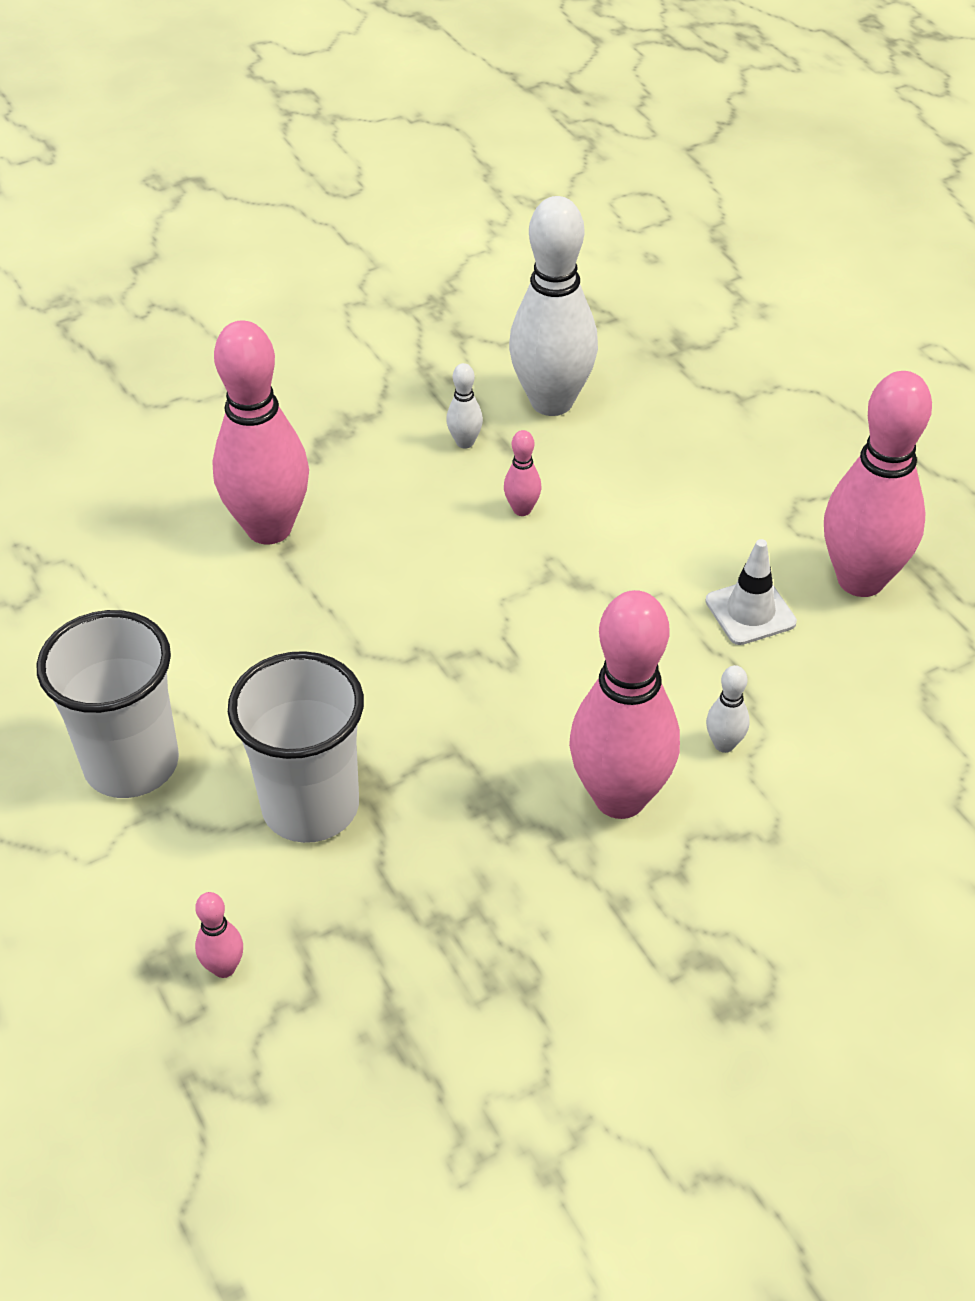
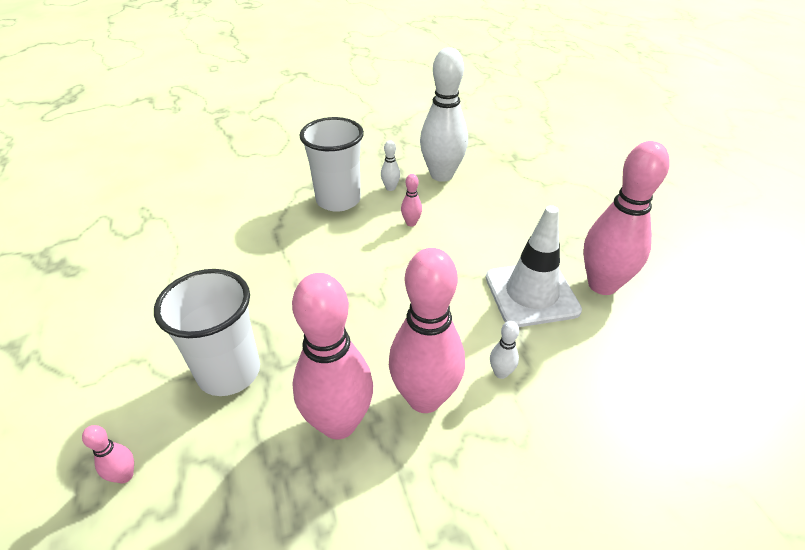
camera: 10 degrees right, 5 degrees down
(131, 763) = (138, 329): white cup -> white cup (338, 200)
(269, 528) = (273, 216): pink bowling pin -> pink bowling pin (339, 423)
(750, 612) = (531, 294): white traffic cone -> white traffic cone, size x1.76

